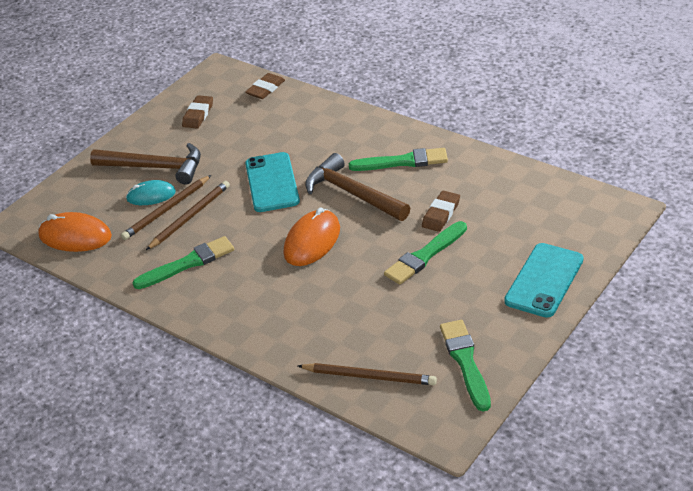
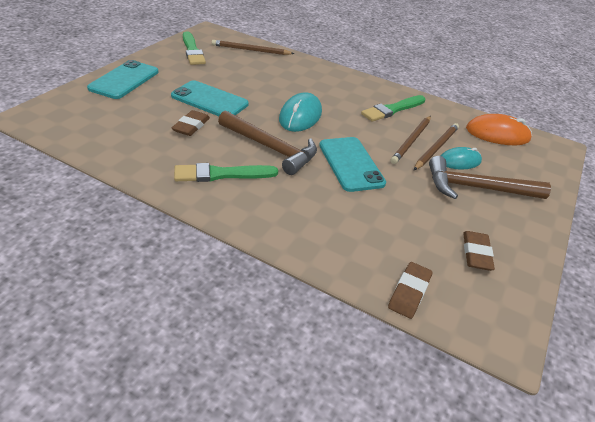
camera: 165 degrees right, 0 degrees up
(312, 241) = (300, 116): orange mouse -> turquoise mouse
(425, 255) = (209, 100): green brush -> turquoise phone

